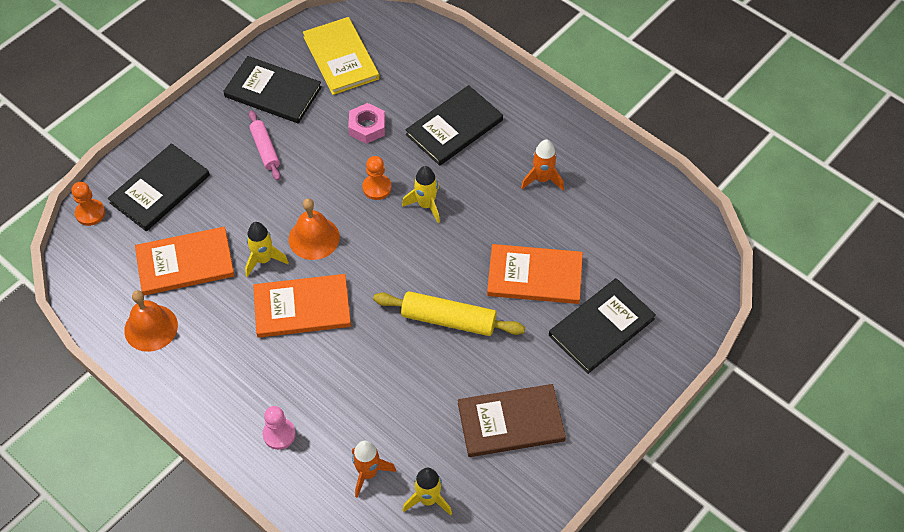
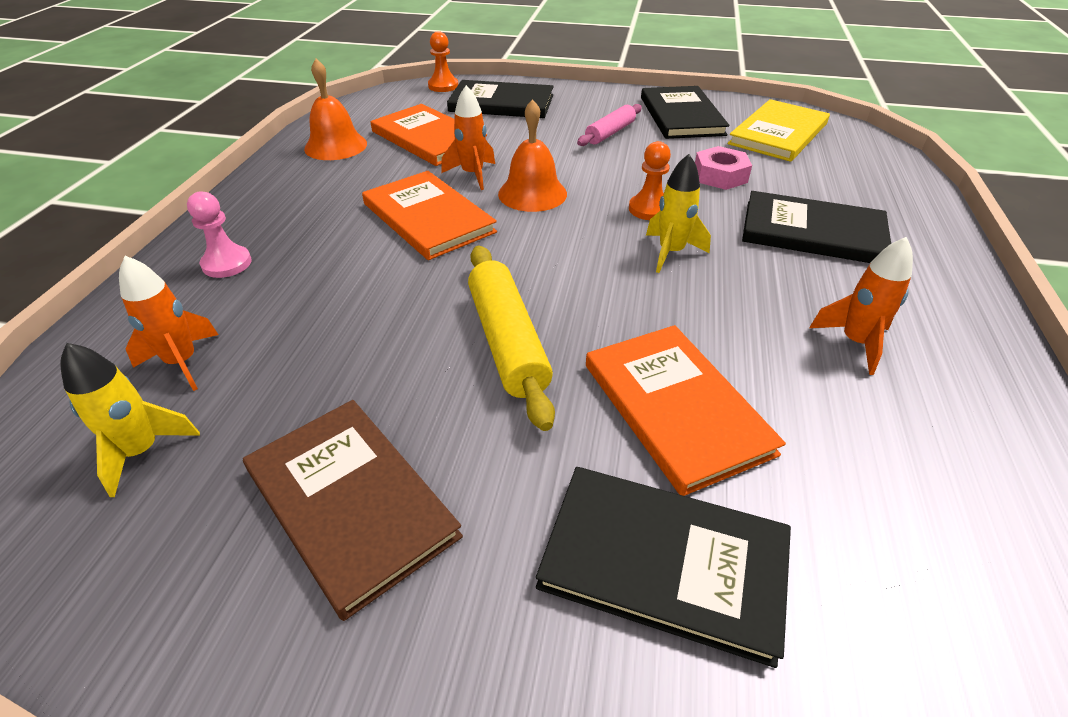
camera: 60 degrees right, 15 degrees down
(263, 260) = (472, 175): yellow rocket -> orange rocket

